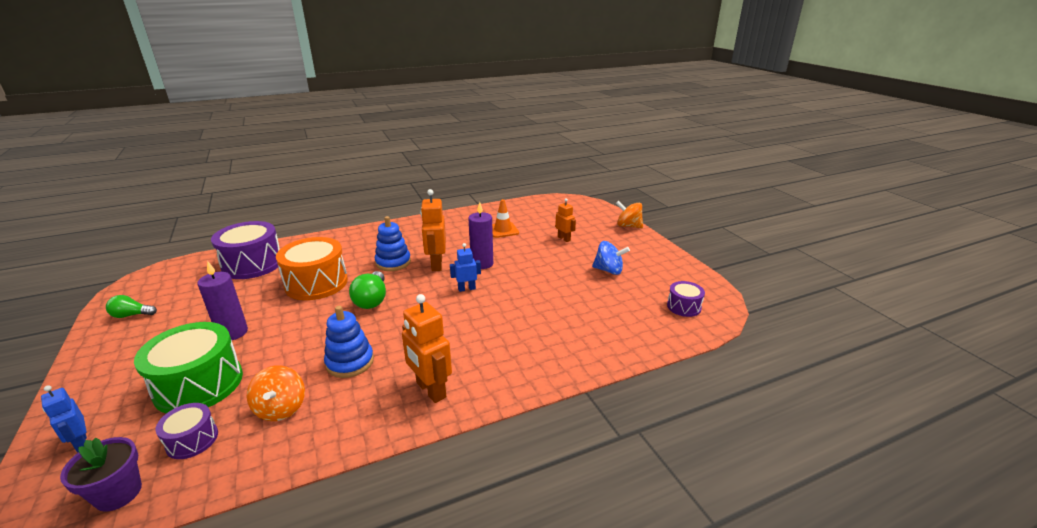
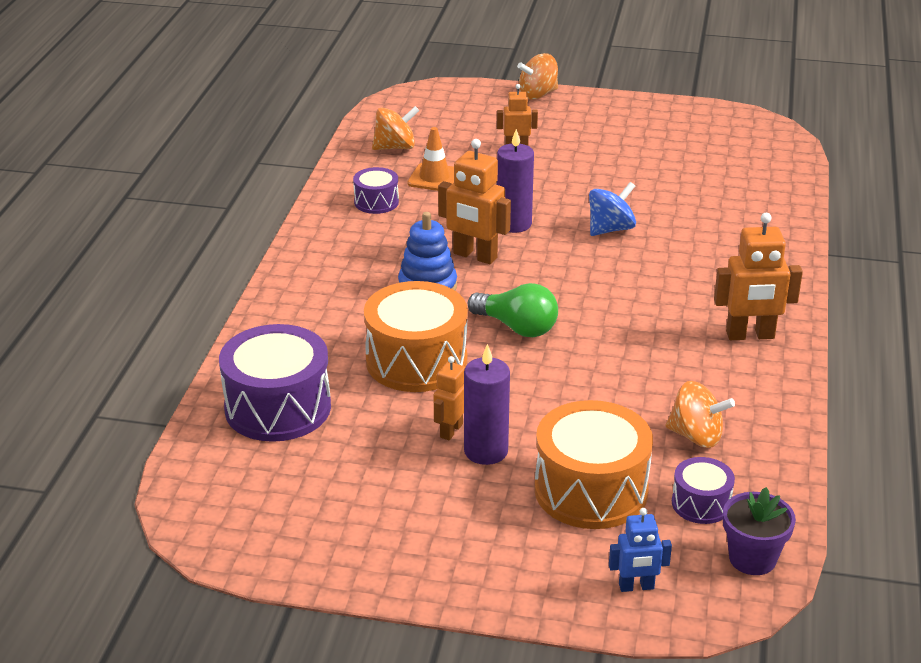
camera: 55 degrees left, 5 degrees up
(131, 315) = (328, 540): green light bulb -> none
(199, 384) = (591, 490): green drum -> orange drum
(250, 315) = (451, 430): none -> orange robot
(350, 362) = (648, 374): blue stacking toy -> none
(466, 289) = (566, 254): blue robot -> none
(520, 213) = (395, 147): none -> orange spinning top
(609, 270) = (630, 152): blue spinning top -> blue spinning top (610, 229)
(683, 307) = (749, 145): purple drum -> purple drum (376, 202)

